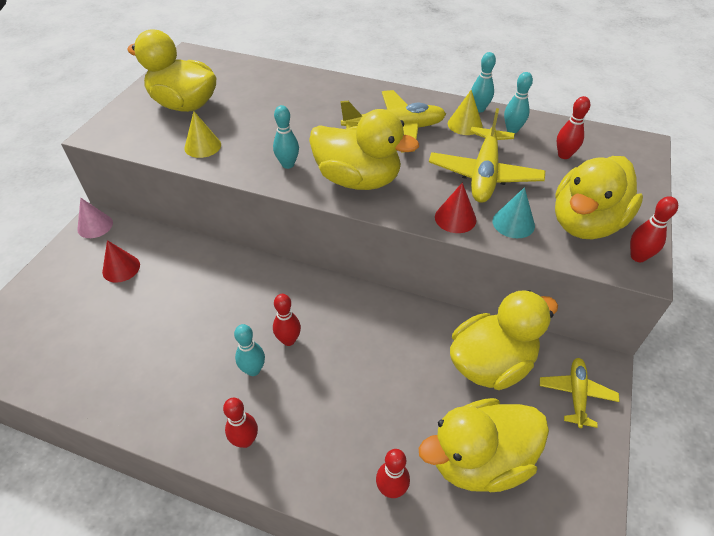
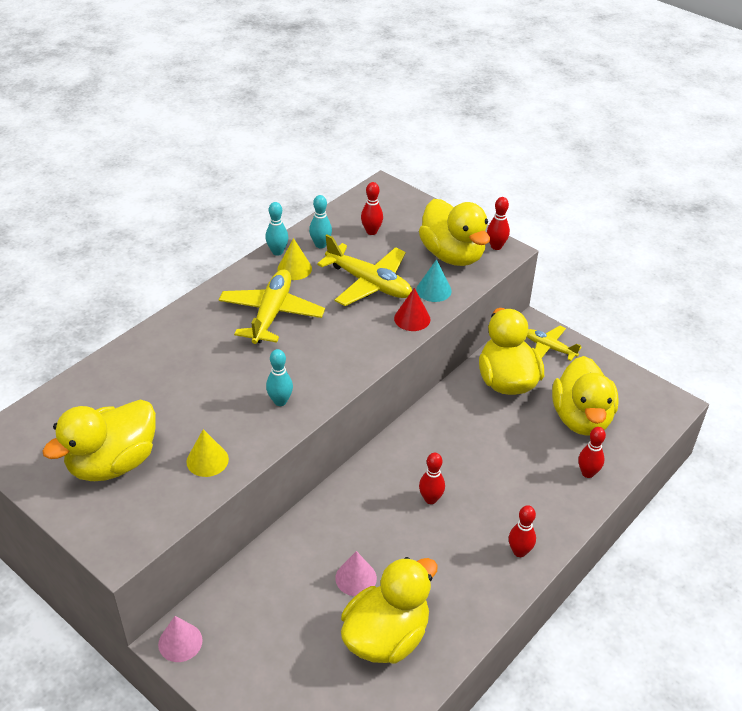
camera: 70 degrees left, 5 degrees down
(121, 268) = (269, 621): red cone -> none
(177, 310) = (356, 578): none -> pink cone
(253, 370) = (452, 531): turquoise bowling pin -> none
(358, 180) = (331, 360): yellow duck -> yellow duck (386, 636)

